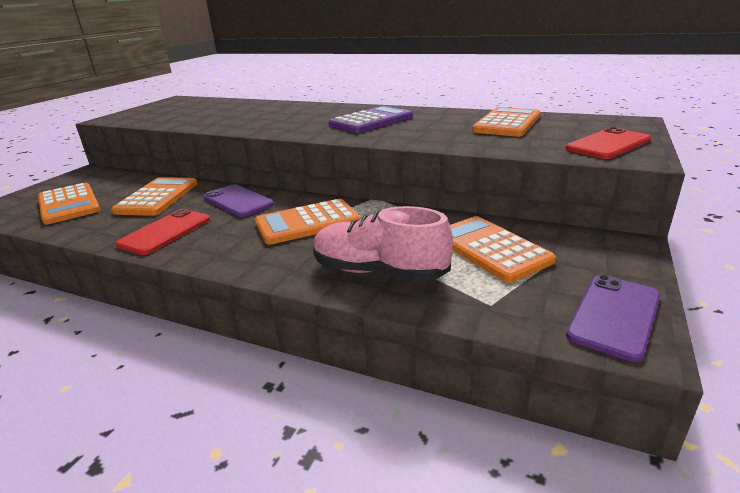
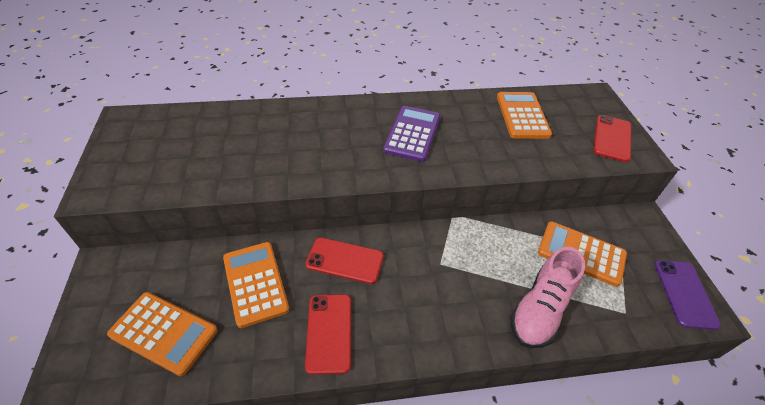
camera: 35 degrees left, 20 degrees up
(238, 201) = (345, 260): purple phone -> red phone
(307, 223) = (436, 270): orange calculator -> none
(379, 272) = (540, 309): pink shoe -> pink shoe turned 45 degrees counterclockwise

